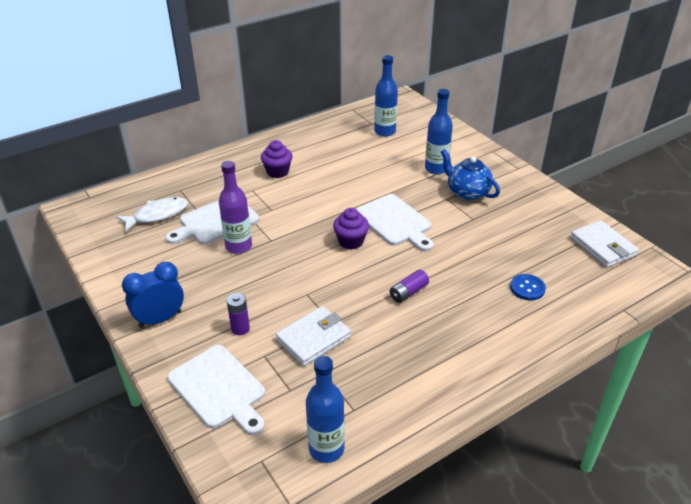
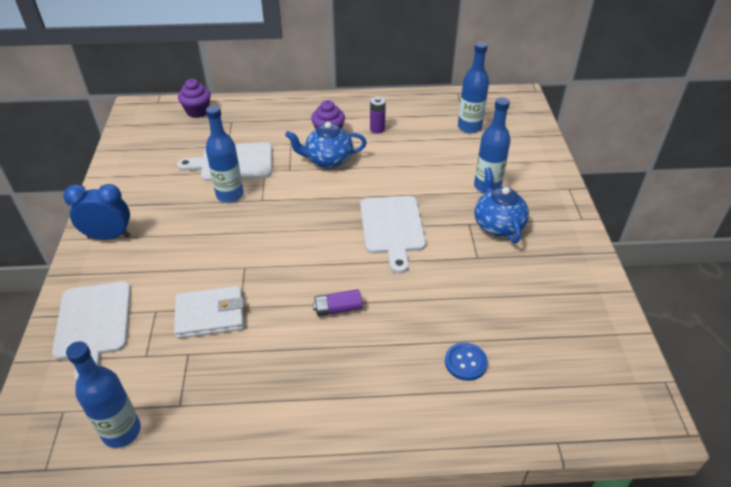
camera: 30 degrees right, 5 degrees up
(157, 215) = (192, 138): white fish -> none
(239, 246) = (230, 195): purple bottle -> blue bottle
(240, 328) = (160, 275): purple battery -> purple battery (377, 129)
(297, 192) = (328, 160): none -> blue teapot
(351, 241) = (331, 231): purple cupcake -> purple cupcake (197, 111)
(602, 247) = (601, 354): white wallet -> none

